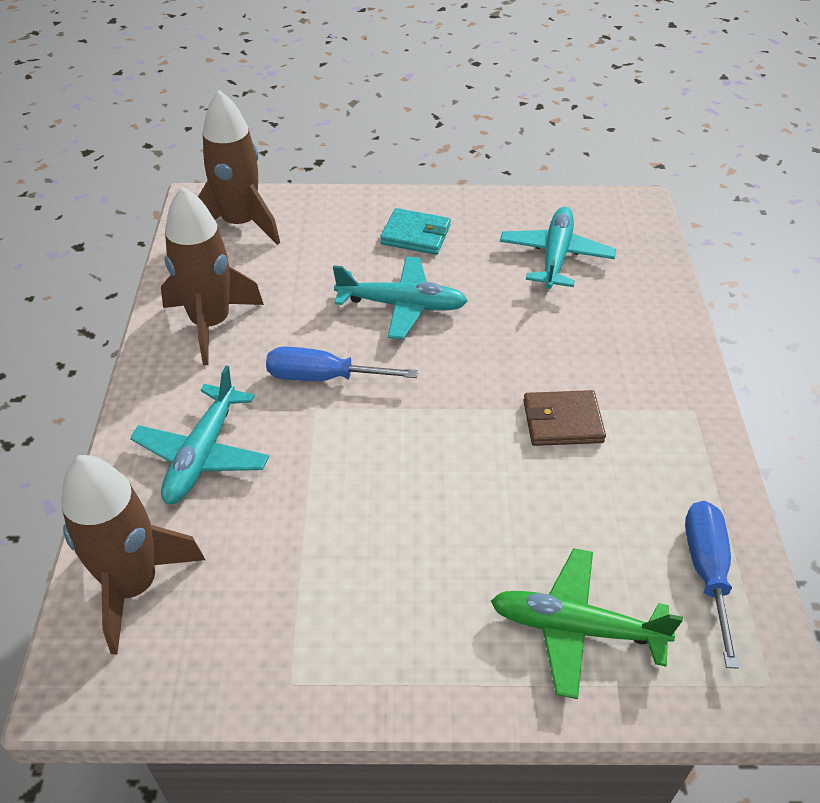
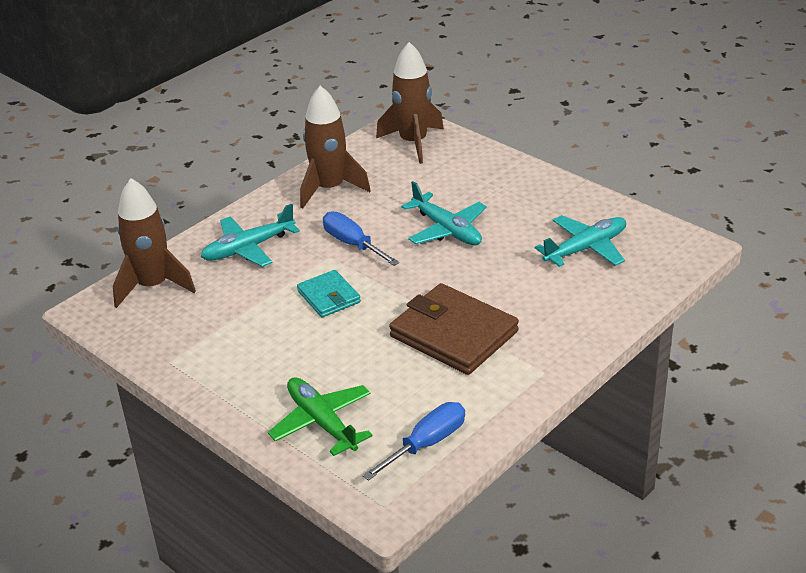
camera: 45 degrees right, 10 degrees down
(415, 235) = (510, 195): turquoise wallet -> turquoise wallet (328, 297)
(562, 421) = (454, 334): brown wallet -> brown wallet, size x1.81

